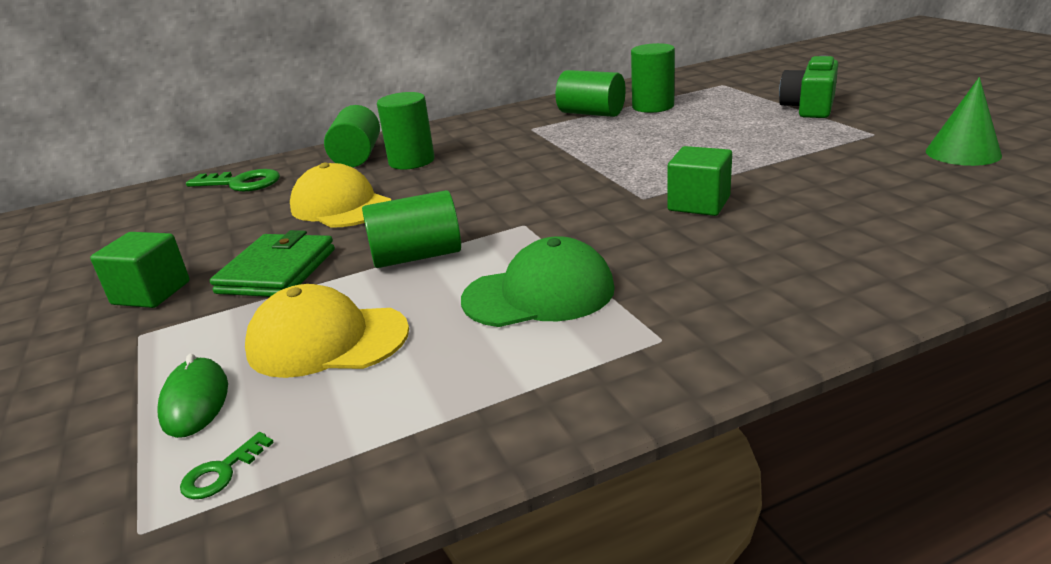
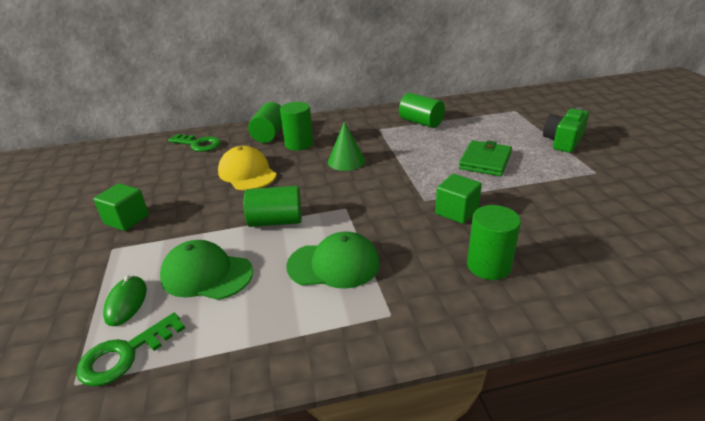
camera: 10 degrees right, 5 degrees up
(221, 472) = (125, 354): green key -> green key, size x1.97
(277, 271) = (196, 217): green wallet -> green wallet (485, 161)
(327, 340) = (206, 274): yellow cap -> green cap
(653, 106) = (462, 123): green cylinder -> green cylinder (488, 265)
(963, 153) = (648, 200): green cone -> green cone (346, 161)

